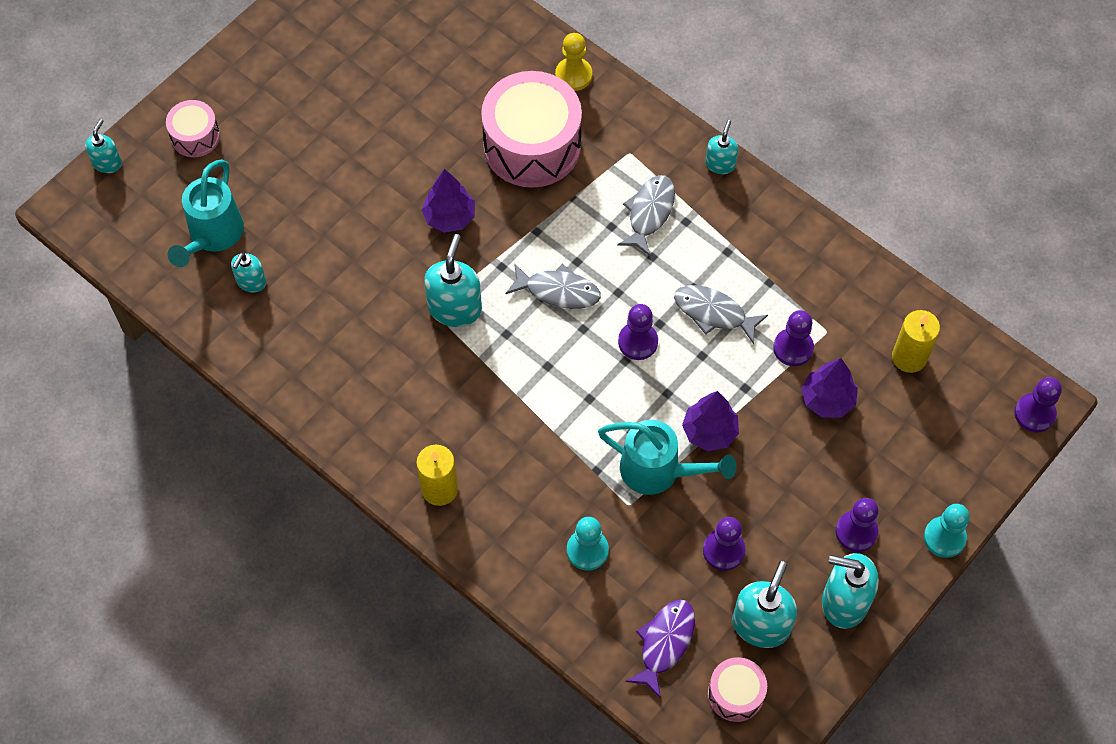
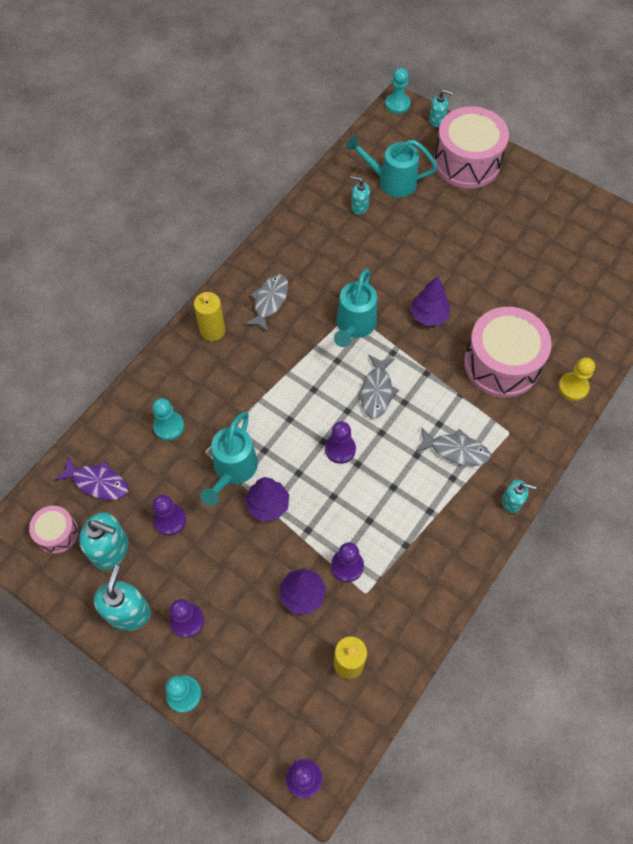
camera: 85 degrees right, 0 degrees up
(64, 211) = (397, 104): none -> turquoise pawn
(195, 136) = (467, 162): pink drum -> pink drum, size x2.01
(455, 308) = (354, 326): turquoise soap dispenser -> turquoise watering can
(713, 313) = (372, 503): grey fish -> grey fish (269, 301)

